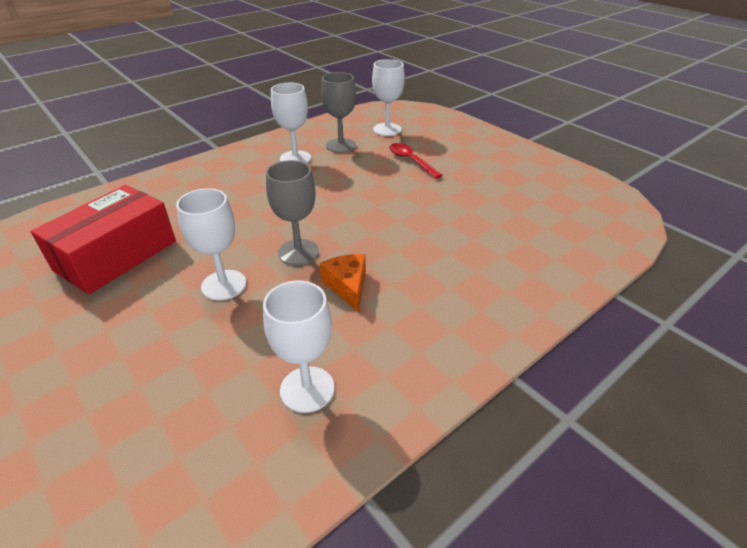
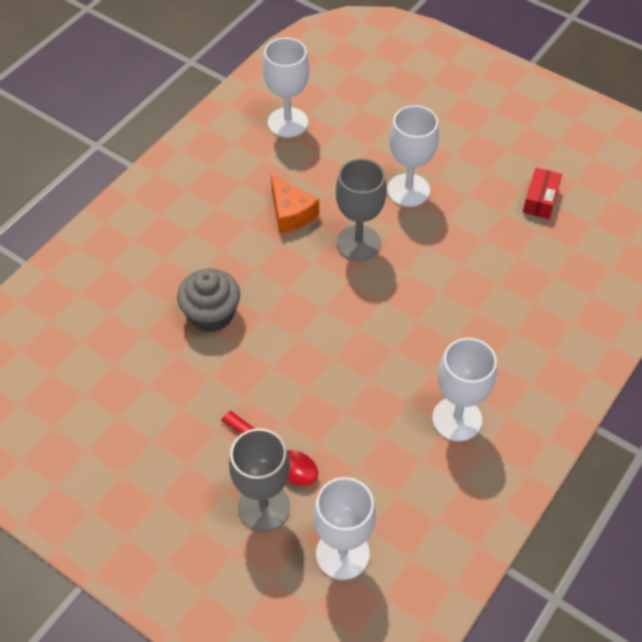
camera: 165 degrees right, 15 degrees up
(116, 255) = (540, 200): red box -> red box, size x0.42
(341, 146) = (403, 475): grey goblet -> grey goblet (264, 507)
(440, 227) = (211, 314): none -> grey cupcake

